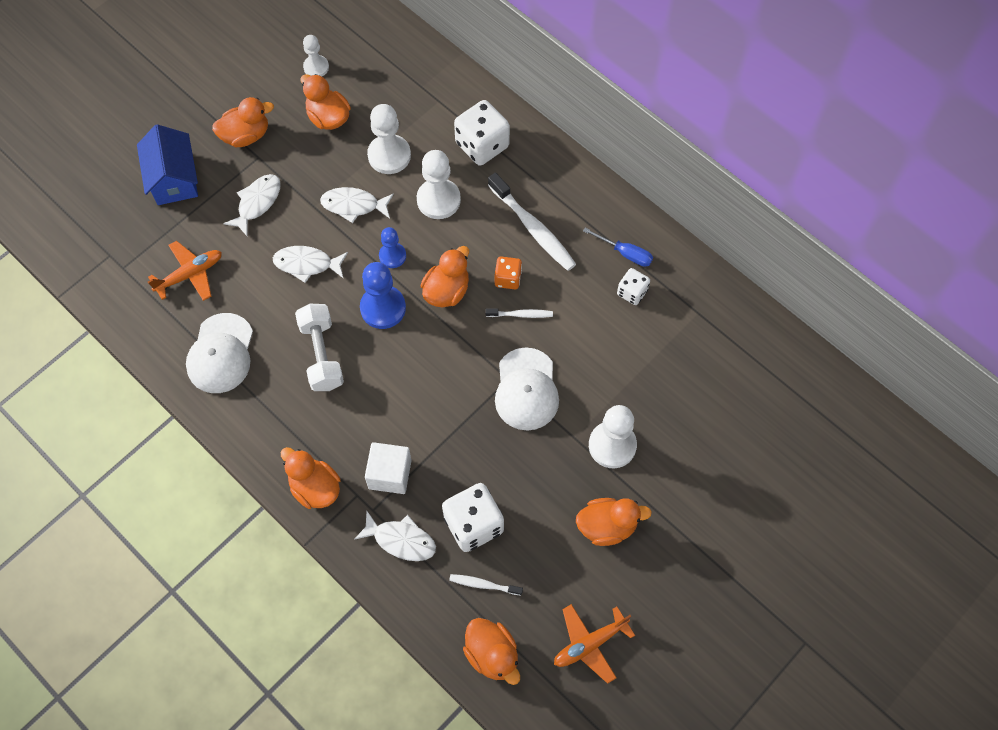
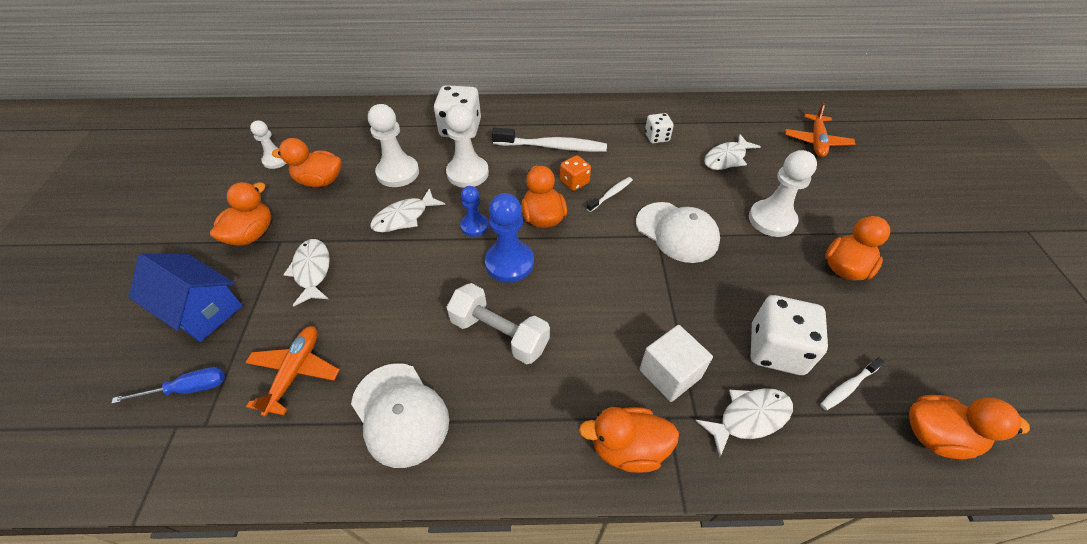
camera: 45 degrees left, 15 degrees down
(307, 264) = (408, 280): white fish -> white fish (726, 158)
(589, 644) = (962, 353): orange plane -> orange plane (816, 141)
(625, 253) = (624, 123): blue screwdriver -> blue screwdriver (188, 389)

